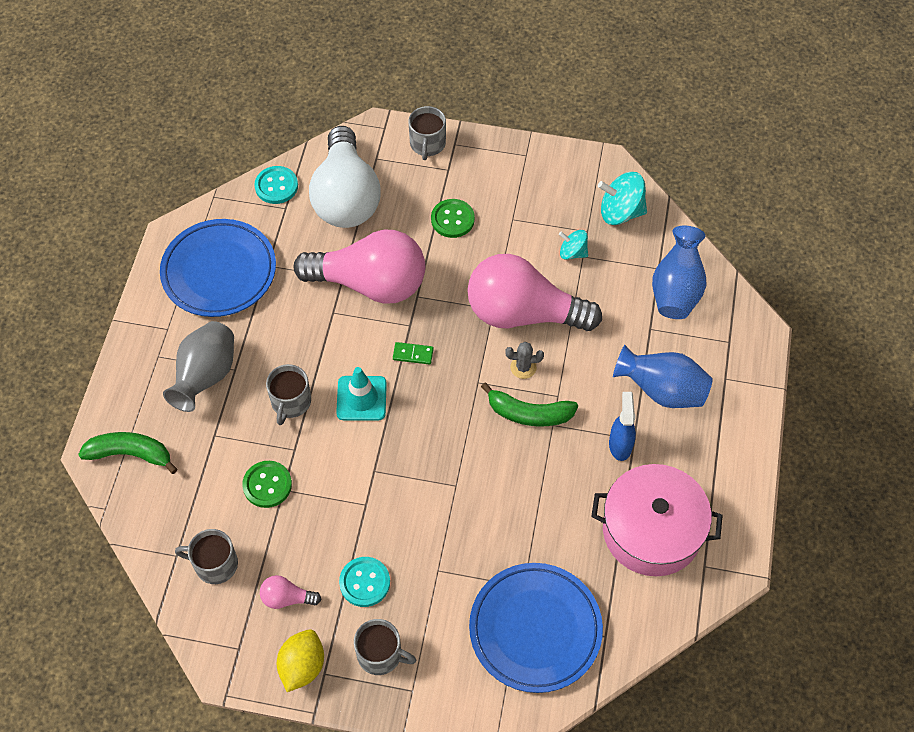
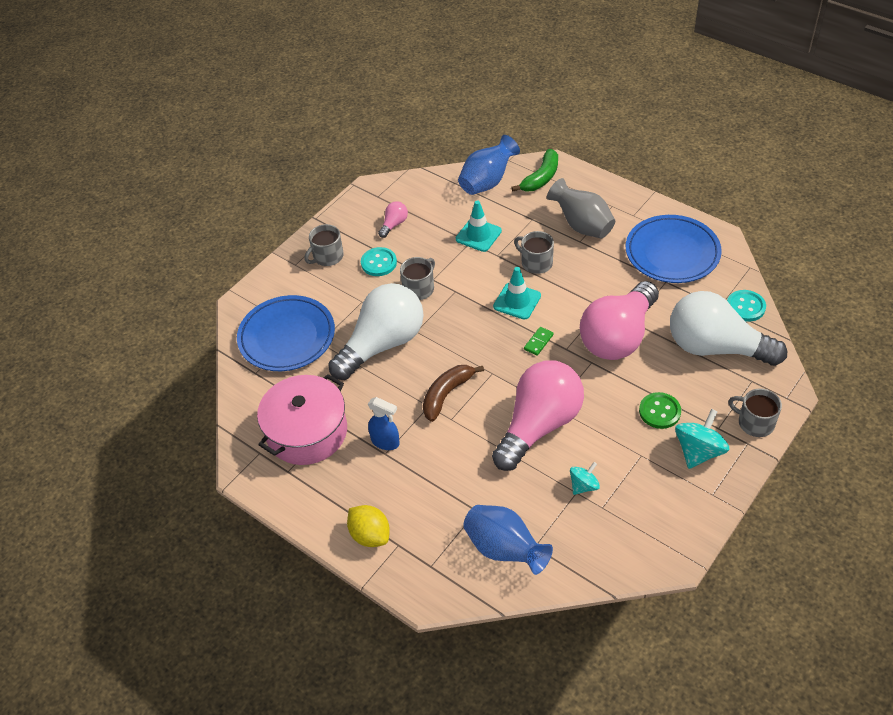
camera: 120 degrees right, 10 degrees down
(215, 564) = (438, 198): grey mug -> grey mug (419, 288)
(267, 485) = (478, 235): green button -> turquoise traffic cone
(302, 666) = (346, 220): yellow lemon -> yellow lemon (370, 535)
(493, 512) = (382, 344): none -> white light bulb
(523, 367) = (488, 406): grey cactus -> none
(529, 413) = (447, 394): green banana -> brown banana
(620, 212) = (612, 544): turquoise spinning top -> turquoise spinning top (698, 451)
(662, 391) = (414, 492): blue vase -> blue vase (487, 182)

